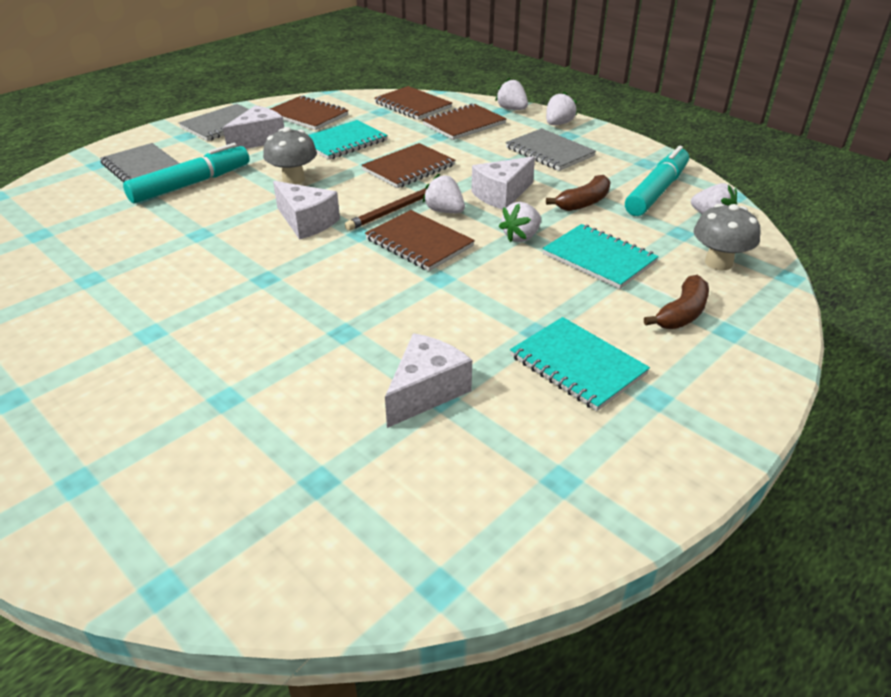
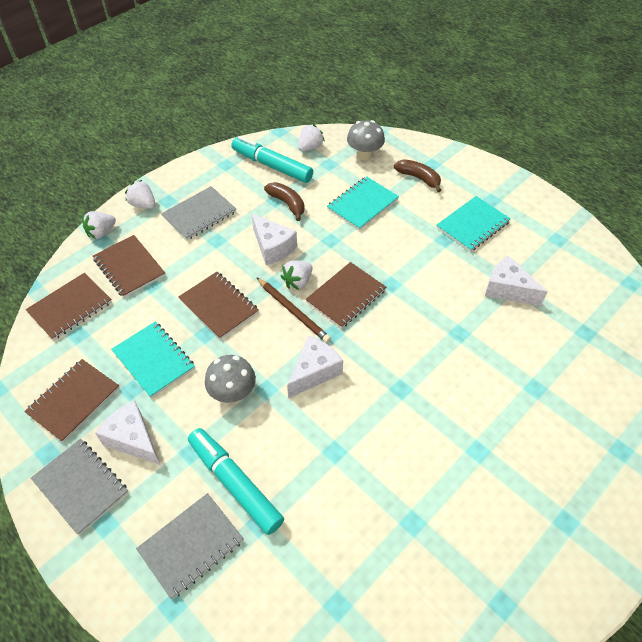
camera: 90 degrees left, 15 degrees up
(521, 237) = (336, 240): white strawberry -> none

